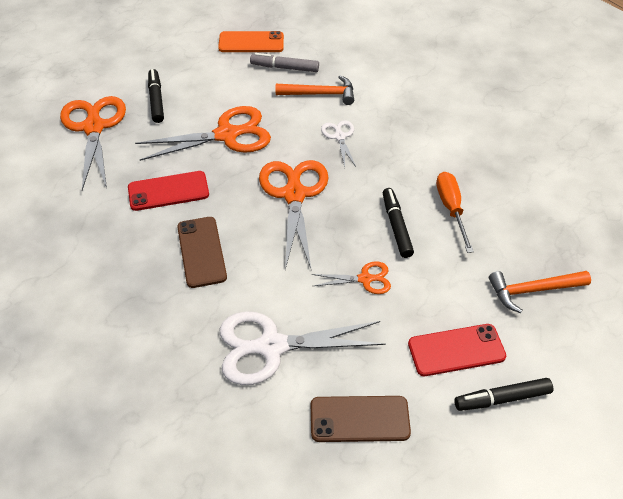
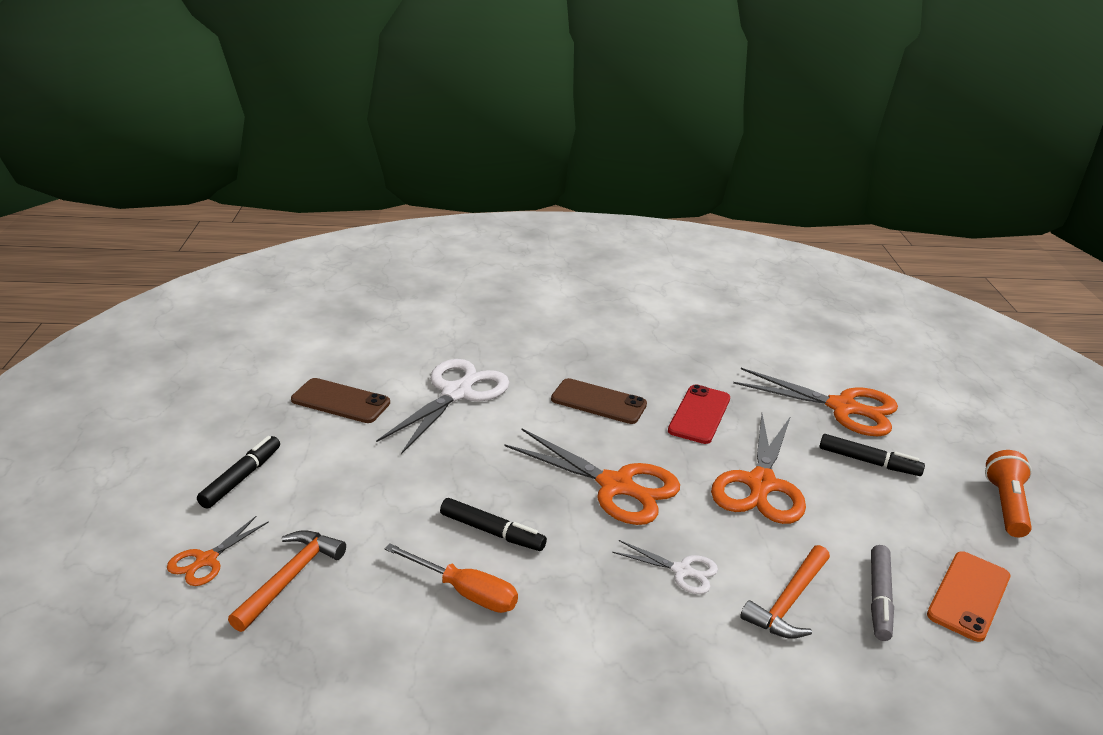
camera: 125 degrees right, 20 degrees down
(154, 44) = (1006, 505): none -> orange flashlight
(284, 68) = (879, 598): grey marker -> grey marker turned 150 degrees clockwise
(359, 419) = (340, 401): brown phone -> brown phone turned 75 degrees clockwise
(365, 279) = (455, 473): orange scissors -> orange scissors (206, 560)
(456, 350) = (315, 481): red phone -> none

